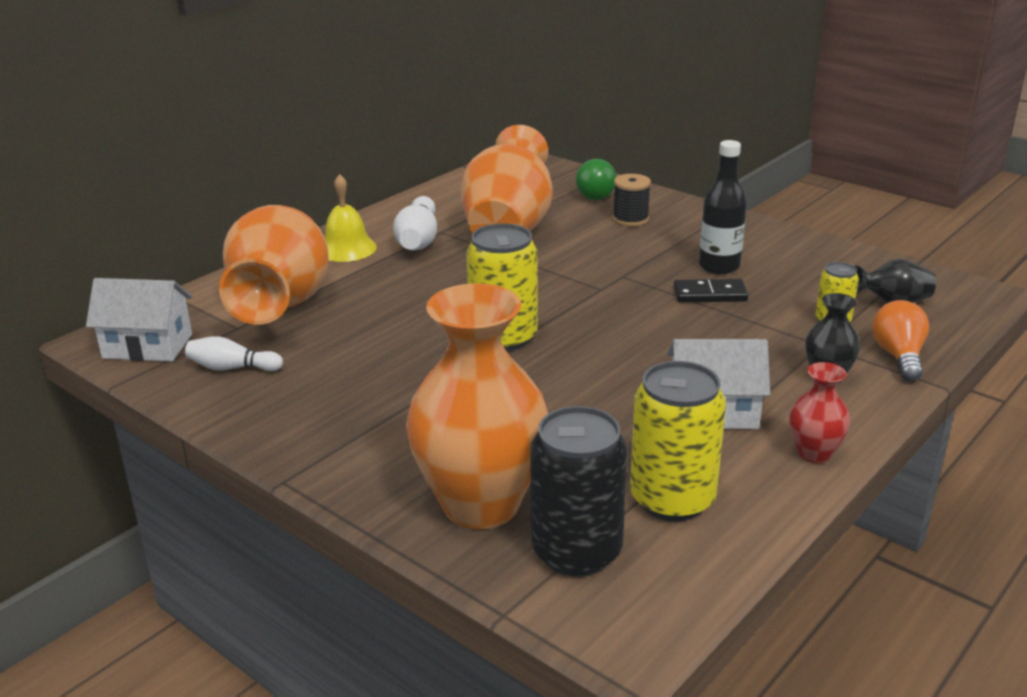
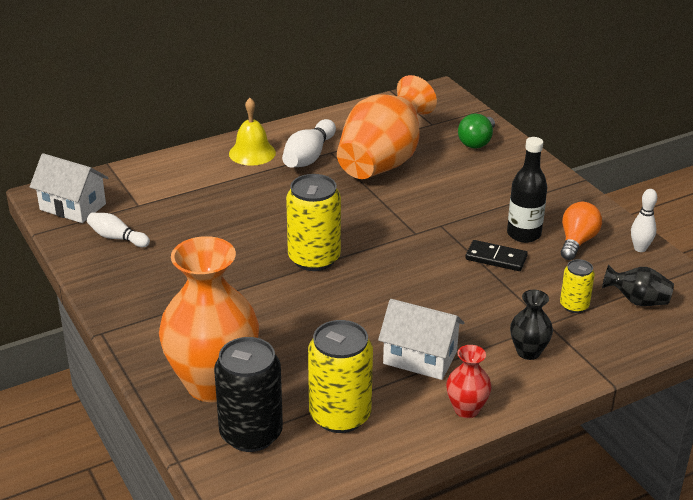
camera: 20 degrees right, 5 degrees up
(281, 305) = (177, 193): orange vase -> none
(630, 219) = (487, 173): black spool -> none
(848, 255) = (640, 248): none -> white bowling pin
(898, 356) = (600, 349): orange light bulb -> orange light bulb (577, 242)

